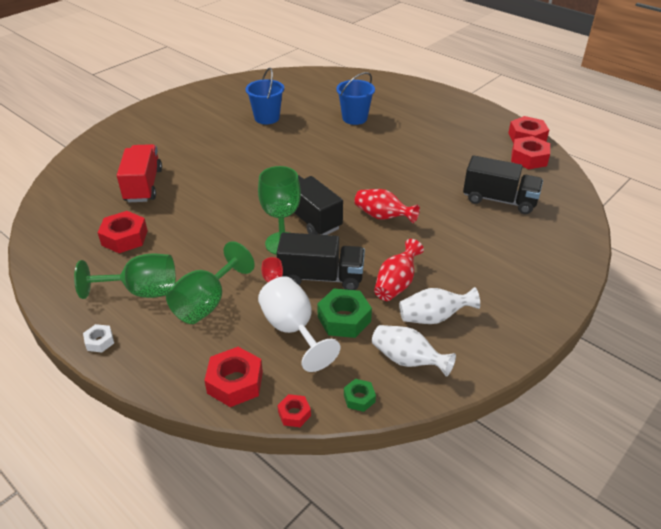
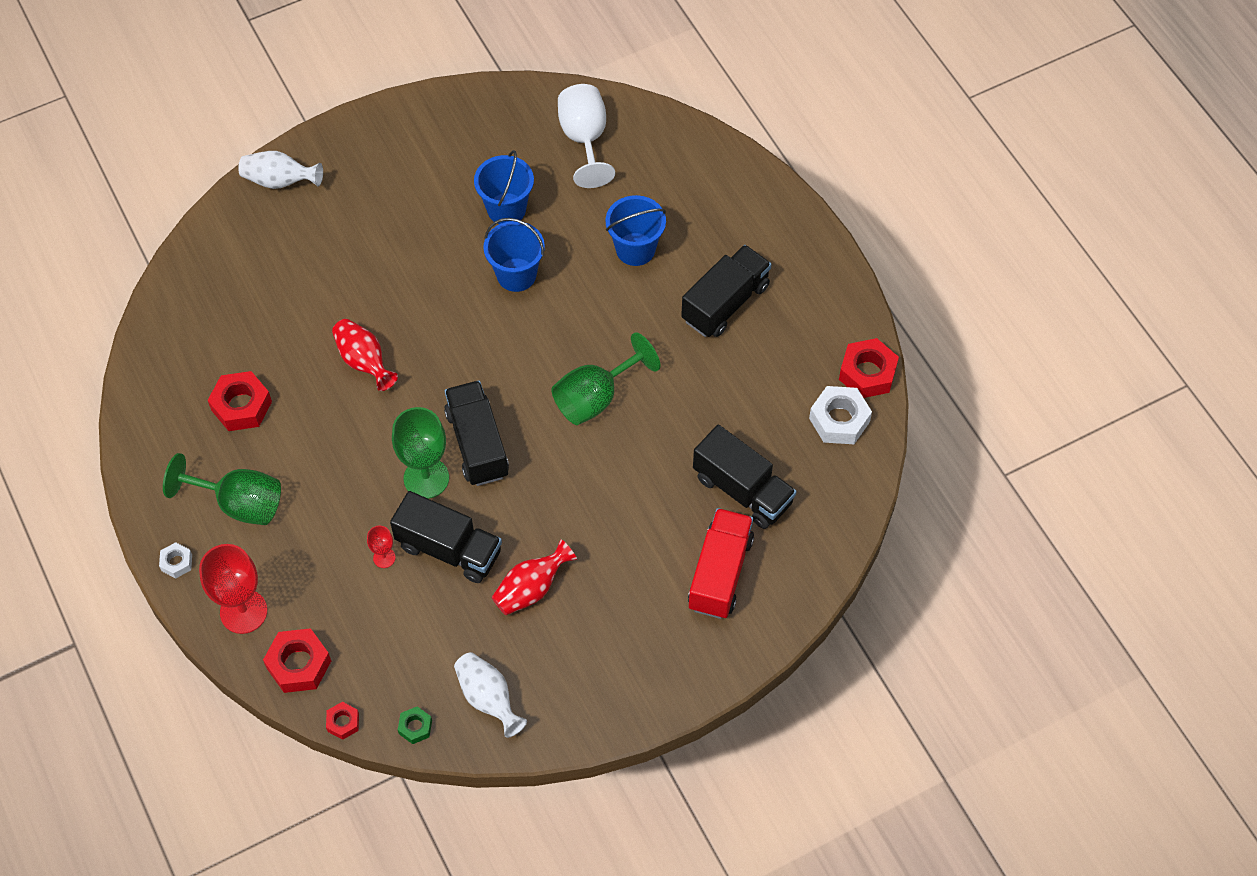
camera: 20 degrees right, 20 degrees up
(143, 185) = (289, 312): red truck -> red truck (720, 573)
(171, 359) = (243, 611): none -> red goblet
(207, 303) = (305, 545): green goblet -> green goblet (595, 397)
(289, 141) = (516, 275): none -> blue bucket
(293, 329) = (384, 616): white goblet -> white goblet (584, 139)
(344, 319) = (447, 620): green nut -> none
(382, 217) = (572, 471): red vase -> red vase (364, 361)
(423, 127) = (725, 303): none -> black truck
(433, 317) = (547, 652): white vase -> white vase (280, 181)
(529, 158) = (839, 420): red nut -> white nut

